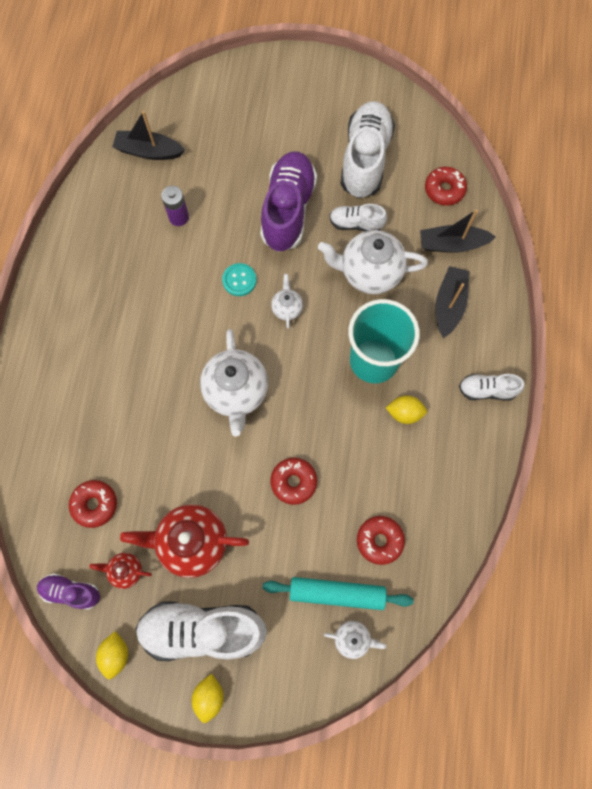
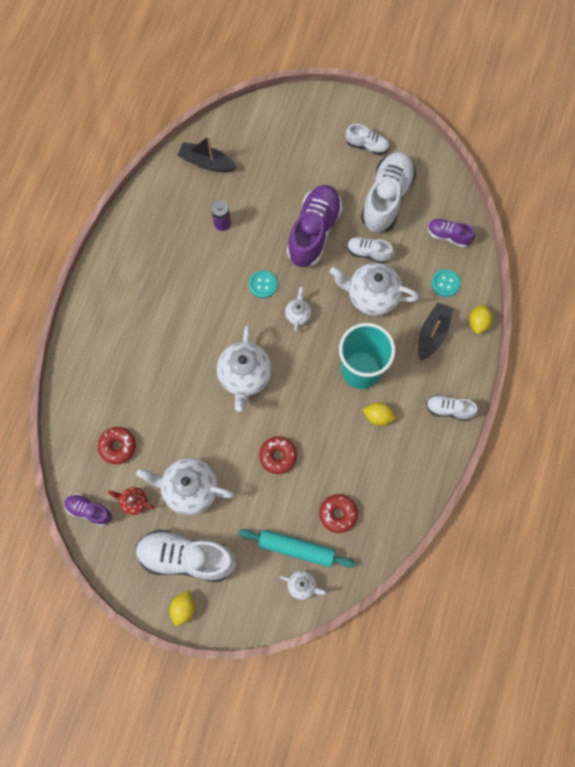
camera: 10 degrees right, 0 degrees up
(116, 654) = (116, 564): yellow lemon -> yellow lemon (478, 322)
(192, 542) = (189, 489): red teapot -> white teapot
(331, 104) = (367, 145): none -> white shoe
(444, 190) = (448, 235): red donut -> purple shoe
(452, 244) = (445, 283): black boat -> turquoise button

